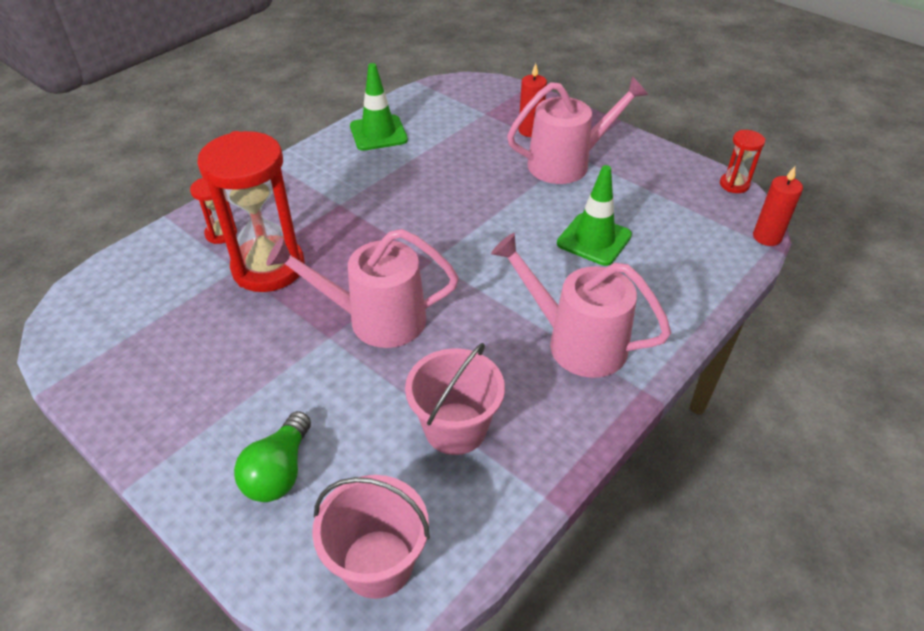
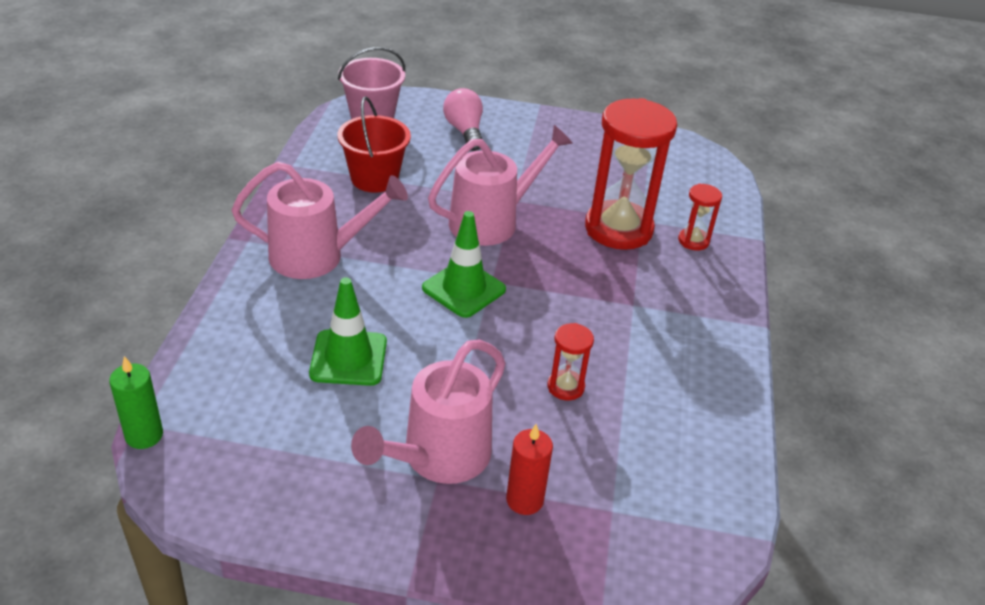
camera: 145 degrees right, 5 degrees down
(279, 472) = (464, 131): green light bulb -> pink light bulb
(378, 133) = (702, 411): green traffic cone -> green traffic cone (464, 289)
(455, 428) = (374, 178): pink bucket -> red bucket
(734, 184) = (196, 511): red hourglass -> red hourglass (565, 387)
(767, 237) = (144, 435): red candle -> green candle

